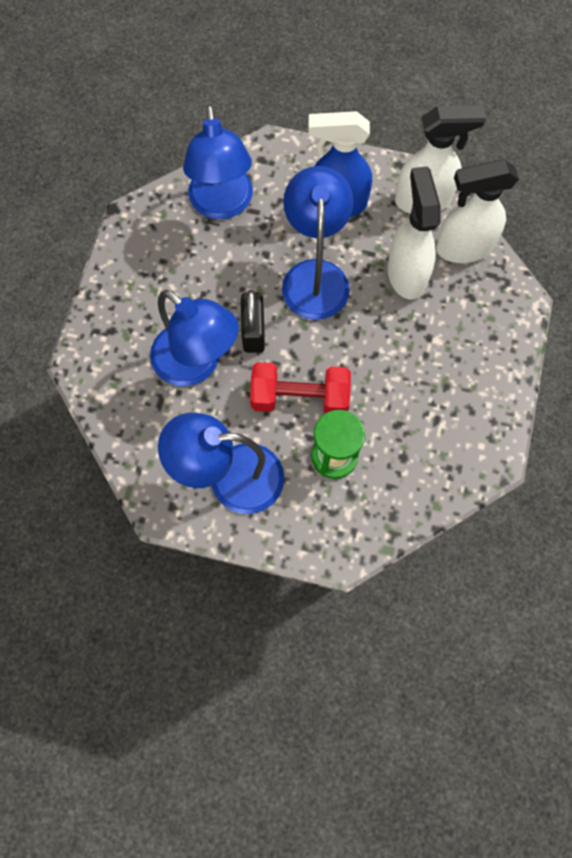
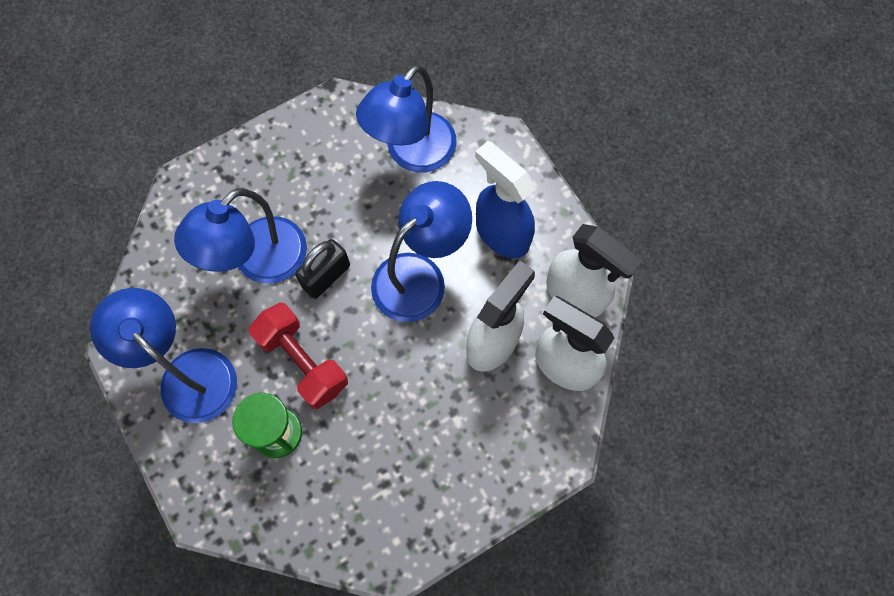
camera: 45 degrees right, 0 degrees up
(197, 364) = (259, 262): blue lamp -> blue lamp turned 45 degrees clockwise

